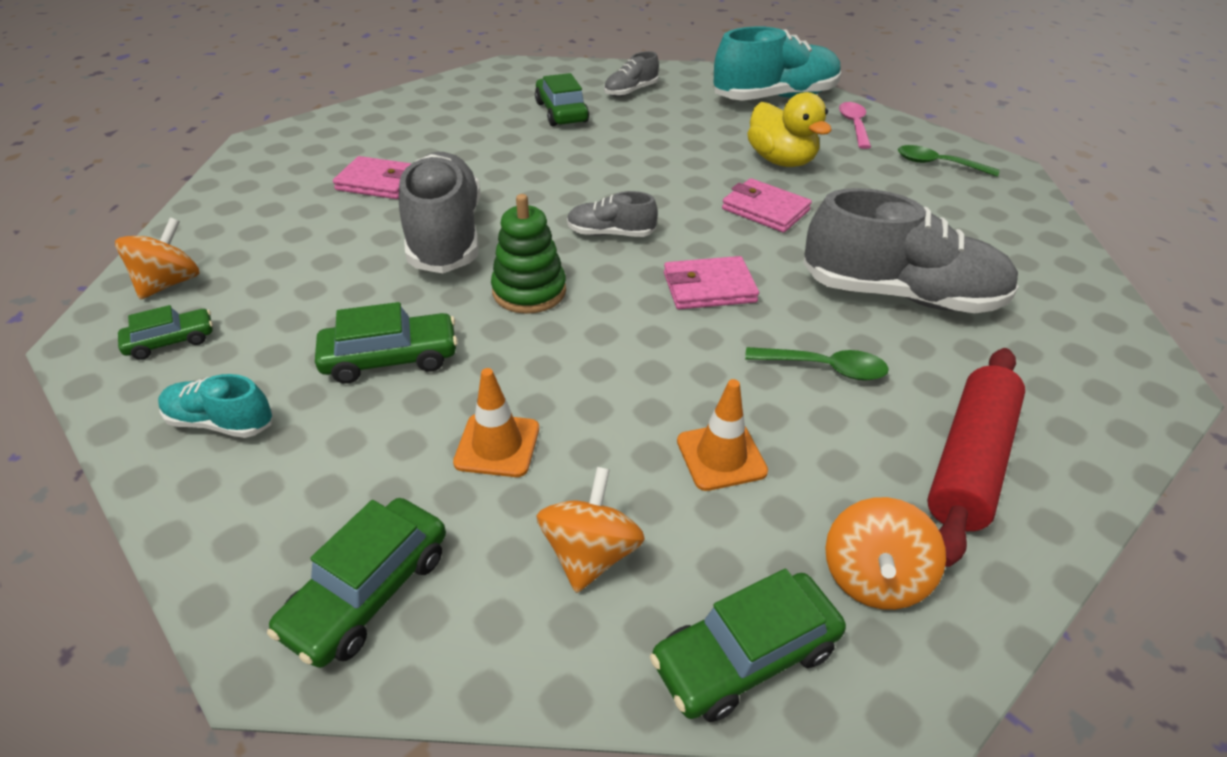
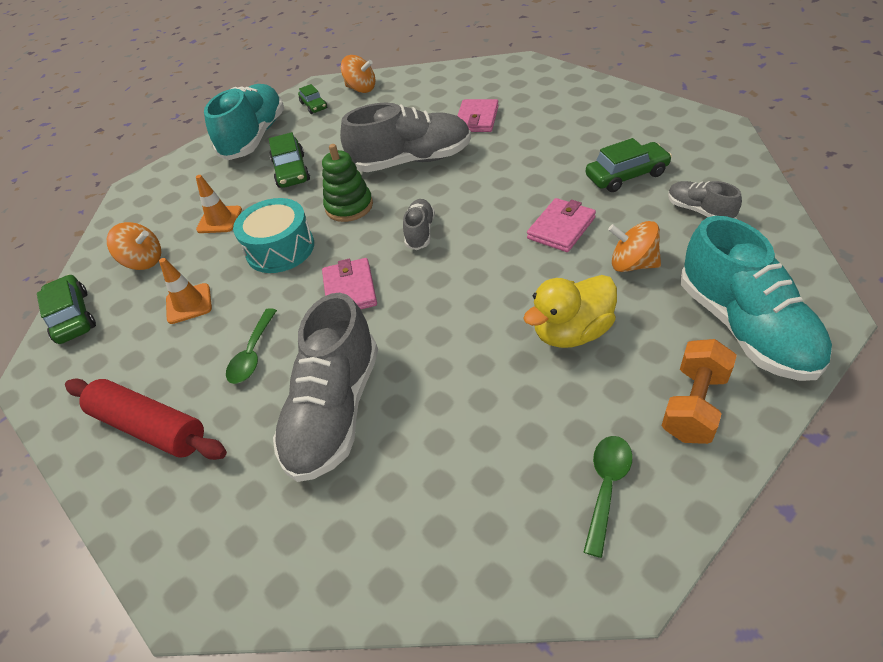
camera: 95 degrees right, 5 degrees up
(221, 422) = (255, 137): turquoise shoe -> turquoise shoe, size x2.04
(368, 591) = (149, 202): green car -> none
(607, 357) = (280, 249): none -> turquoise drum
(765, 210) = (468, 320): pink wallet -> pink wallet (561, 228)
(854, 125) = (694, 405): pink spoon -> orange dumbbell
(872, 577) = (90, 367): orange spinning top -> orange spinning top (632, 264)

